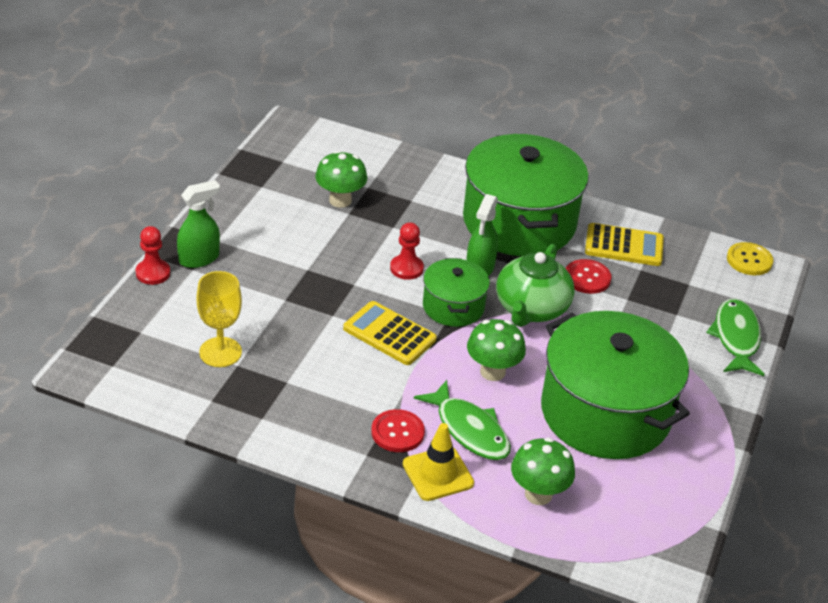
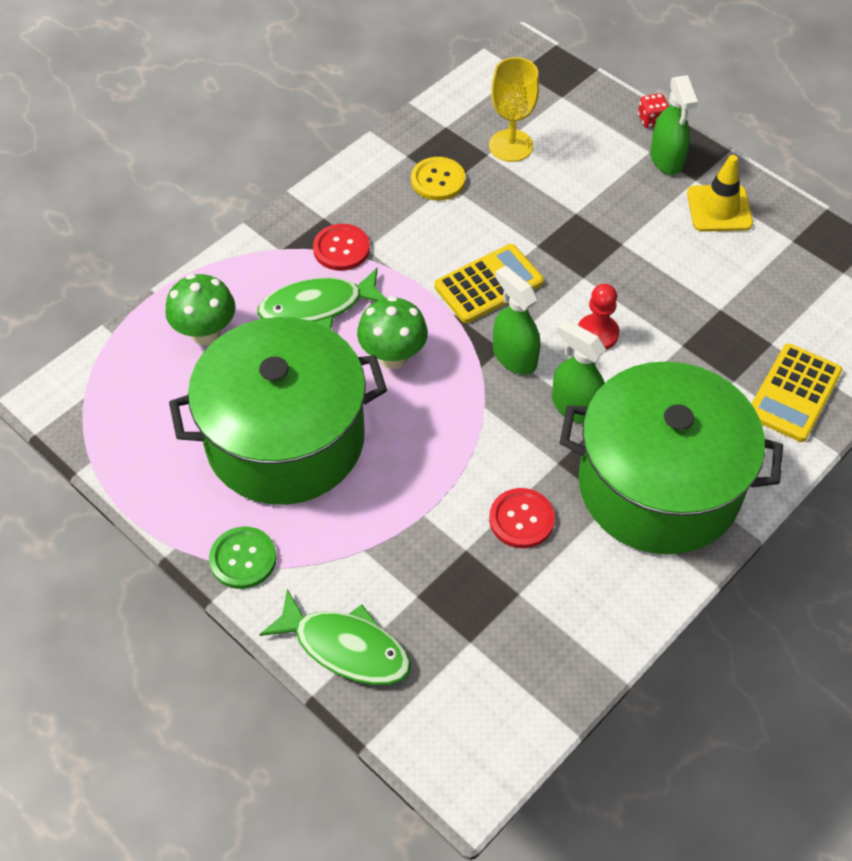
camera: 115 degrees right, 15 degrees up
(153, 273) = (651, 120): red pawn -> red dice
(340, 200) = (748, 307): green mushroom -> none
(438, 474) = (272, 263): yellow traffic cone -> yellow traffic cone (719, 209)
(453, 306) = (514, 357): green pot -> green spray bottle
(531, 309) = (483, 433): green teapot -> none
(624, 246) = (574, 594): yellow calculator -> yellow calculator (794, 393)
(715, 406) = (243, 559): none -> green button
(749, 260) = (494, 755): yellow button -> yellow button (438, 180)

